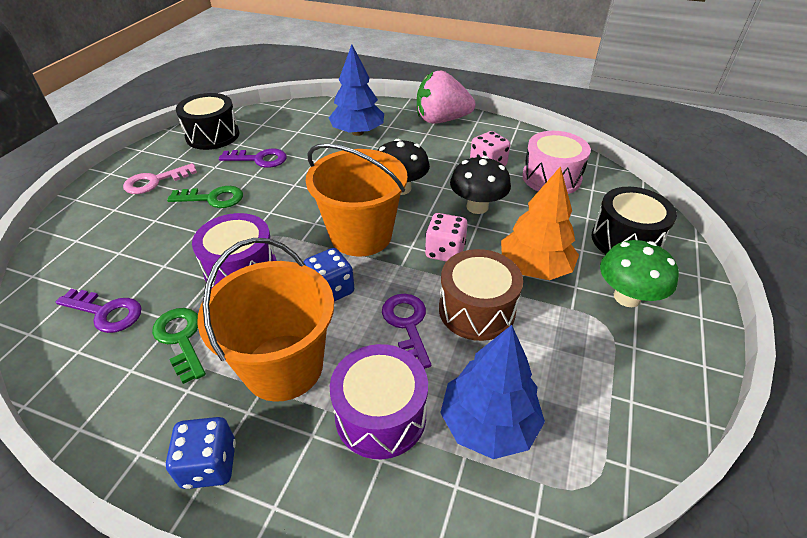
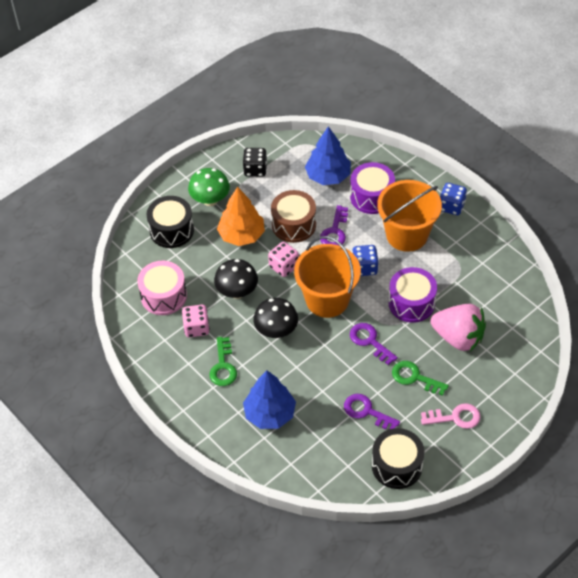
camera: 150 degrees left, 10 degrees up
(106, 312) = (494, 303): purple key -> purple key (369, 341)
(181, 339) = (455, 270): green key -> green key (223, 366)
(441, 120) = (187, 400): pink strawberry -> pink strawberry (458, 337)
(619, 377) = (255, 169): none -> black dice

